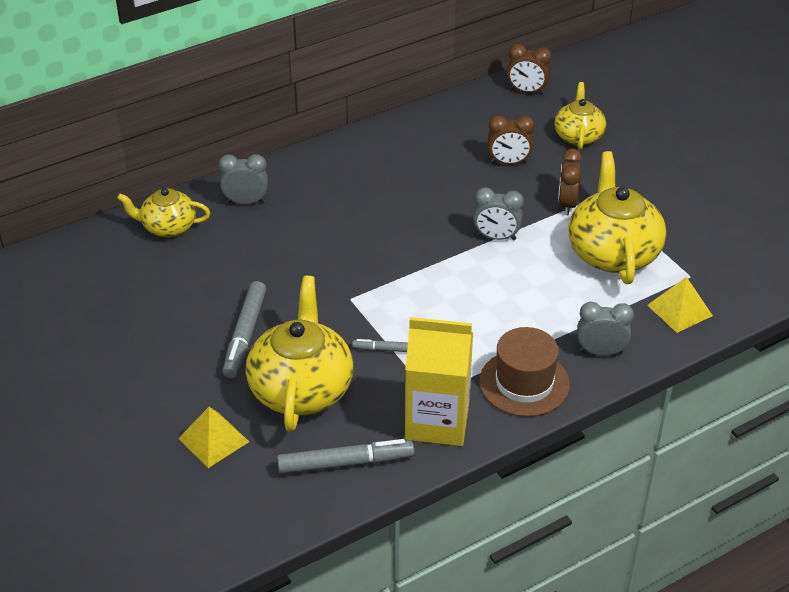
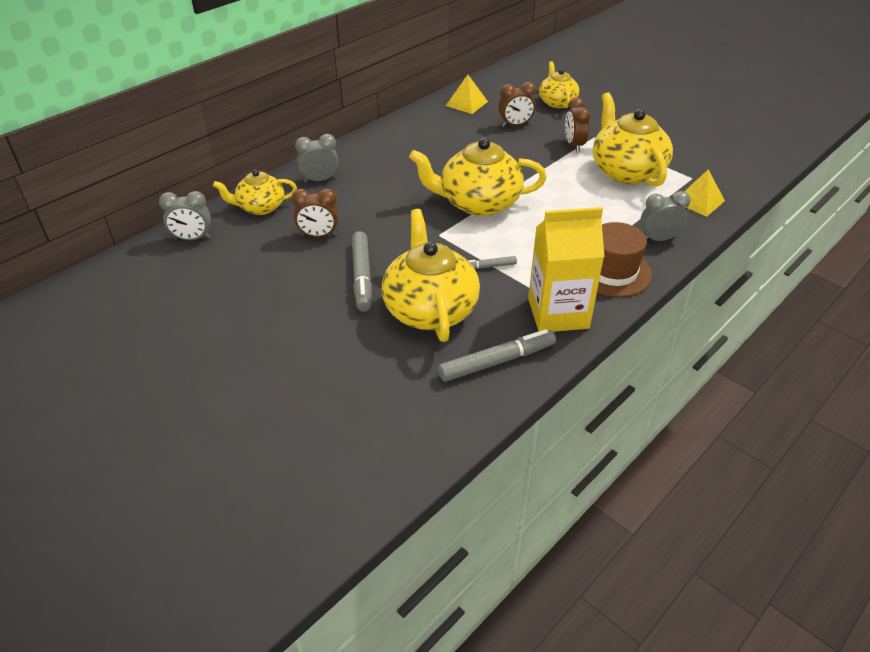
camera: 15 degrees left, 0 degrees up
(213, 440) = (370, 365): yellow pyramid -> yellow pyramid (466, 103)
(413, 265) = (478, 203): none -> yellow teapot
(496, 237) = (533, 174): grey clock -> grey clock (192, 238)
(527, 91) = (504, 80): brown clock -> brown clock (319, 235)

